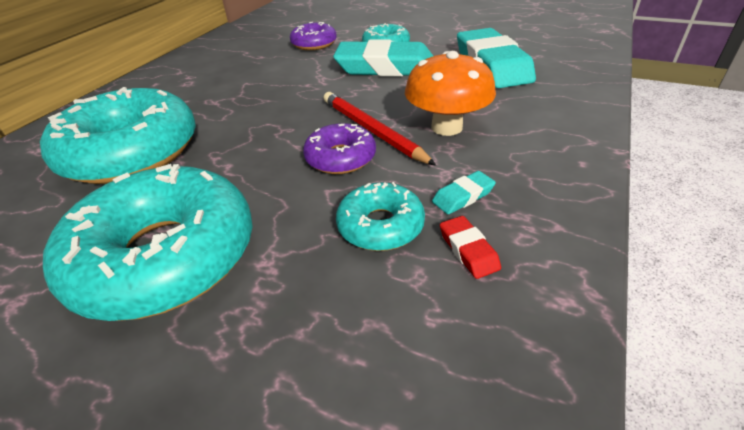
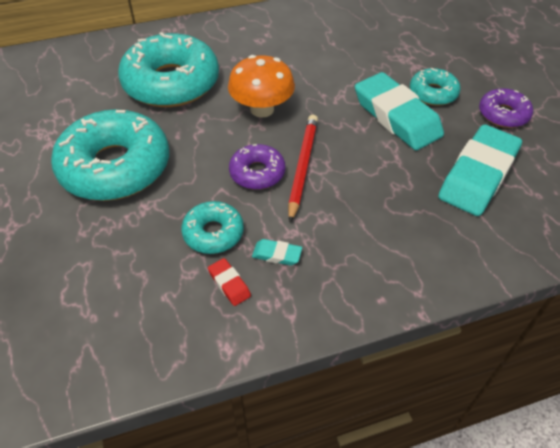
camera: 45 degrees right, 10 degrees up
(314, 44) = (385, 53): purple donut -> purple donut (503, 114)
(446, 127) = (348, 202): orange mushroom -> orange mushroom (262, 109)
(468, 250) = (229, 284): red eraser -> red eraser turned 60 degrees counterclockwise

